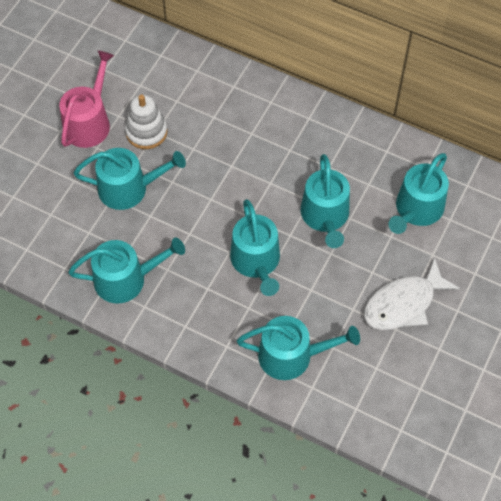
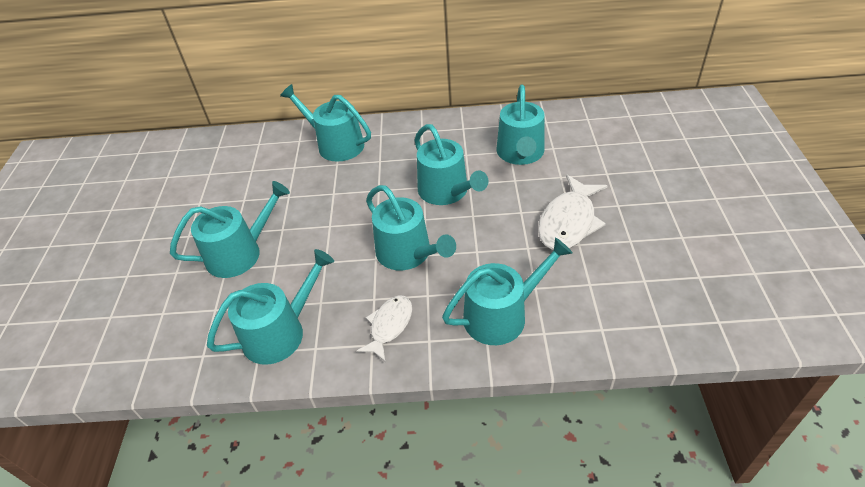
camera: 25 degrees left, 15 degrees down
(89, 122) = (170, 220): pink watering can -> none
(146, 132) = (234, 203): white stacking toy -> none
(206, 318) = (389, 326): none -> white fish
(263, 109) = (336, 144): none -> turquoise watering can

